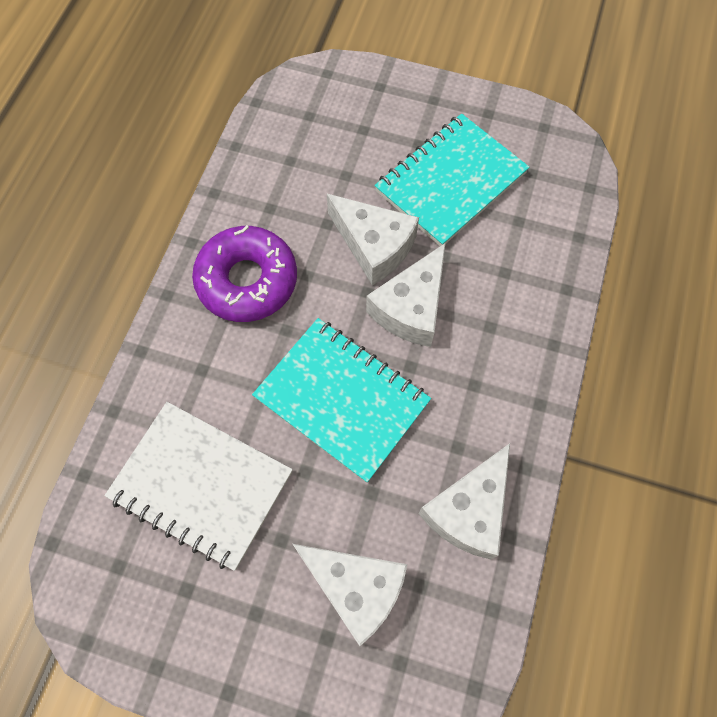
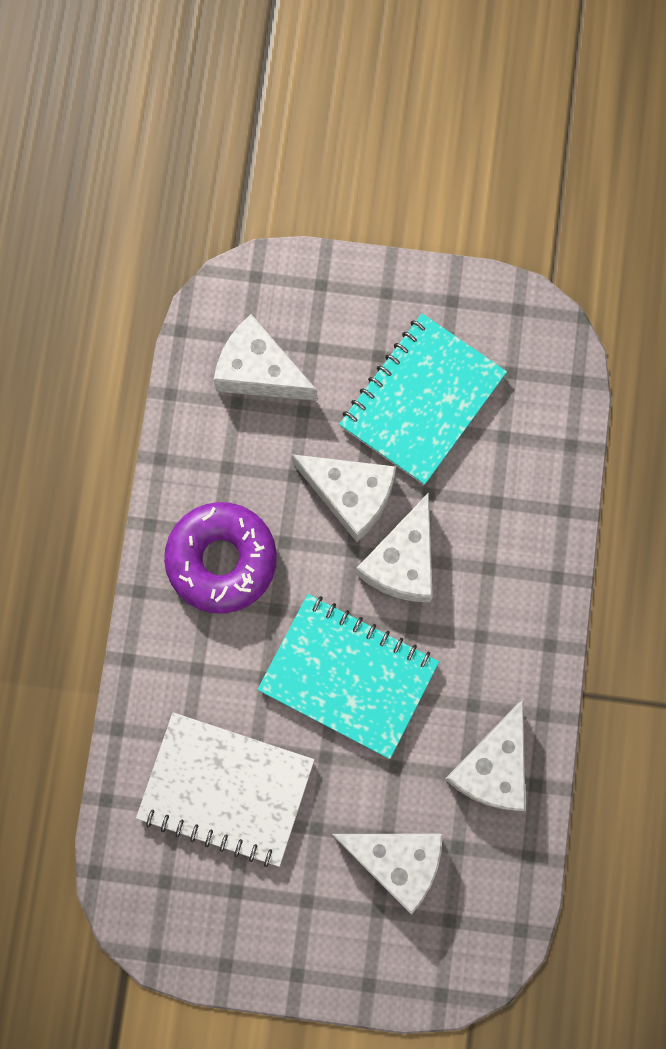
camera: 10 degrees left, 10 degrees up
(315, 140) = (259, 371): none -> white cheese

